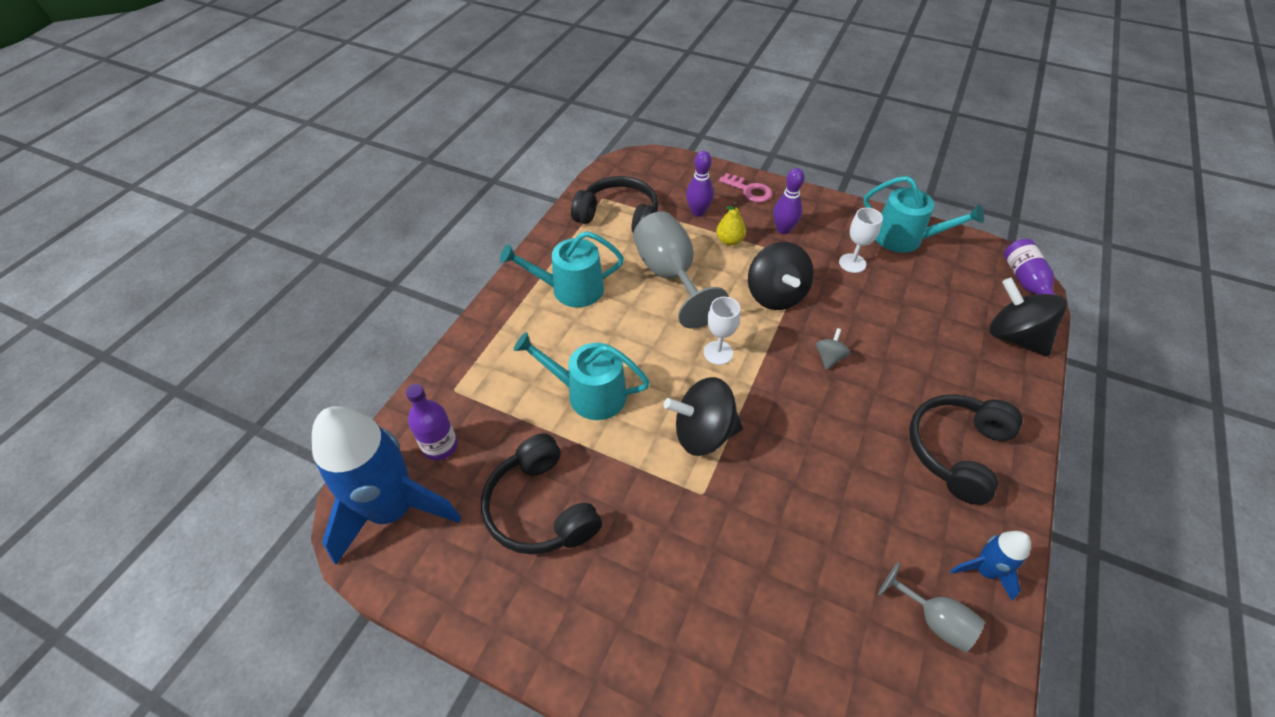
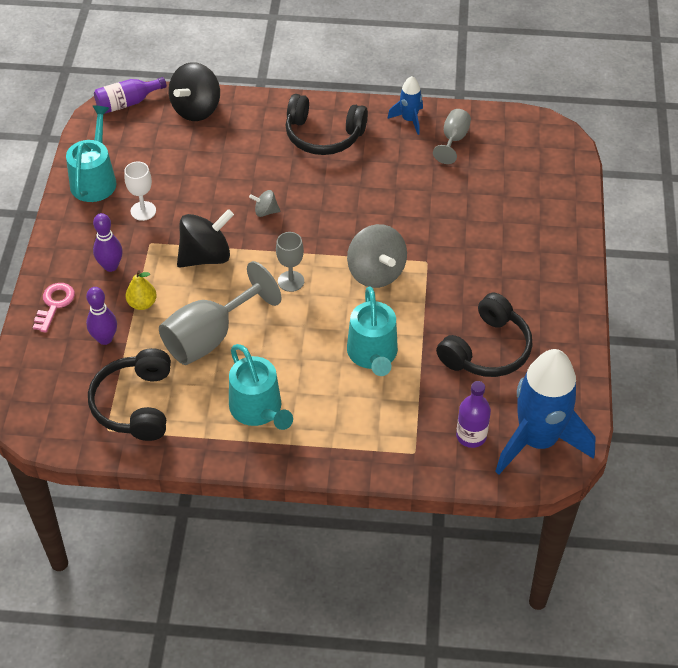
camera: 110 degrees left, 0 degrees up
(703, 433) = (376, 272): black spinning top -> grey spinning top
(718, 353) = (291, 281): white goblet -> grey goblet

